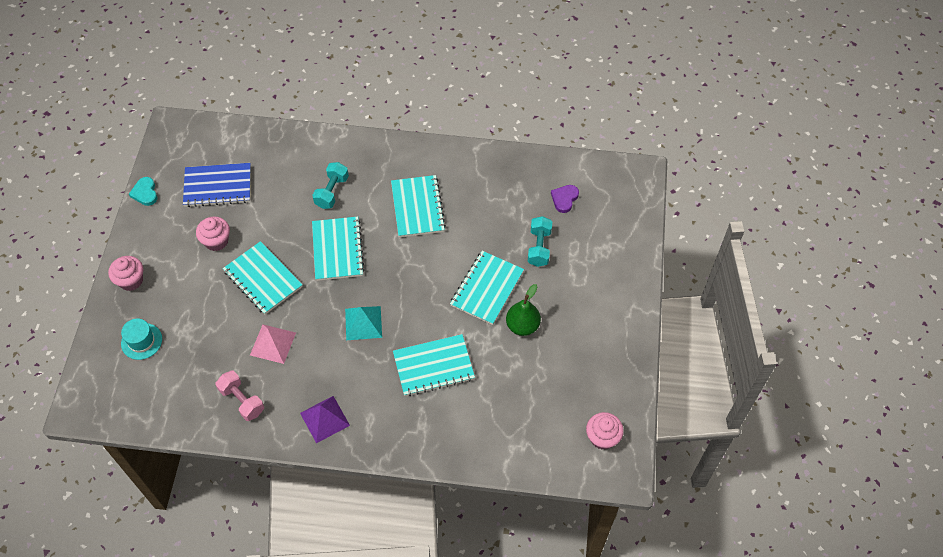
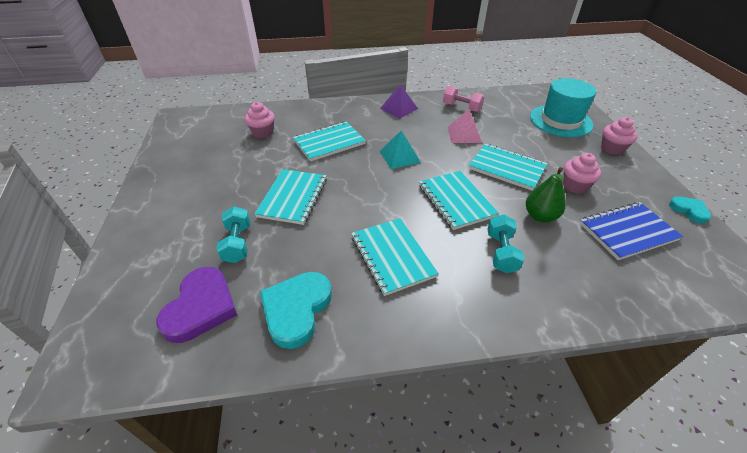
camera: 165 degrees right, 15 degrees down
(141, 341) = (560, 121): turquoise hat -> turquoise hat, size x1.87
(498, 183) = (296, 309): none -> turquoise heart
(522, 326) = (254, 177): green pear -> green pear (540, 216)
(564, 199) = (201, 307): purple heart -> purple heart, size x1.82
(602, 437) = (189, 129): pink cupcake -> pink cupcake (263, 132)

